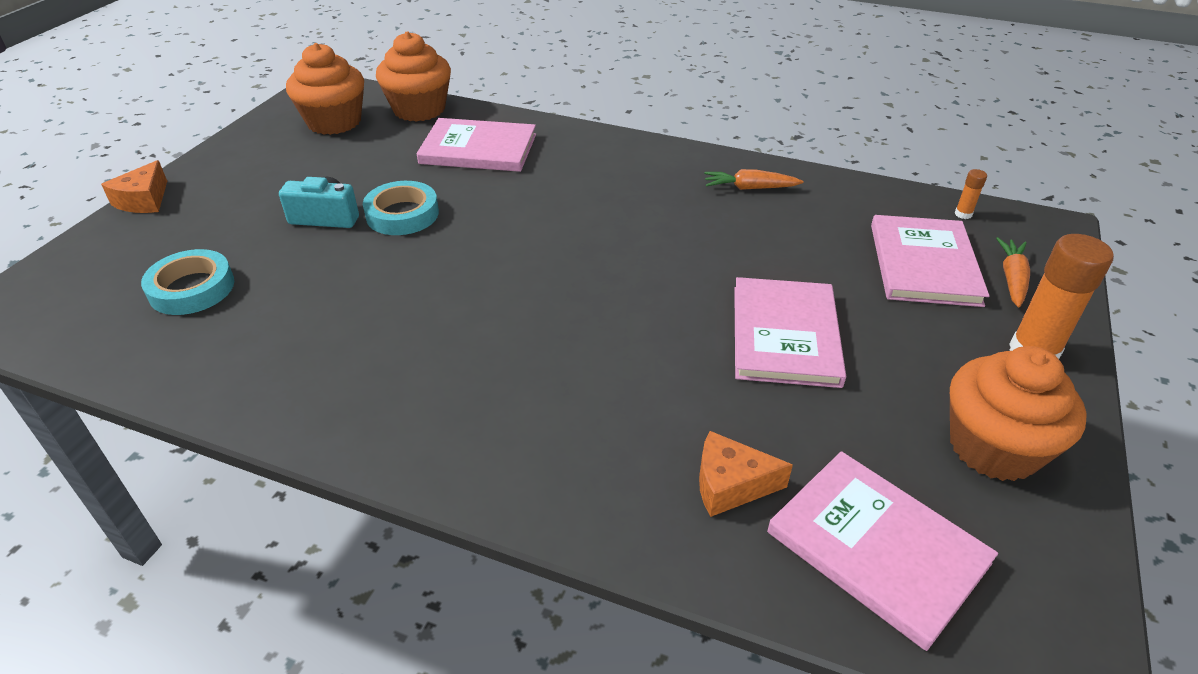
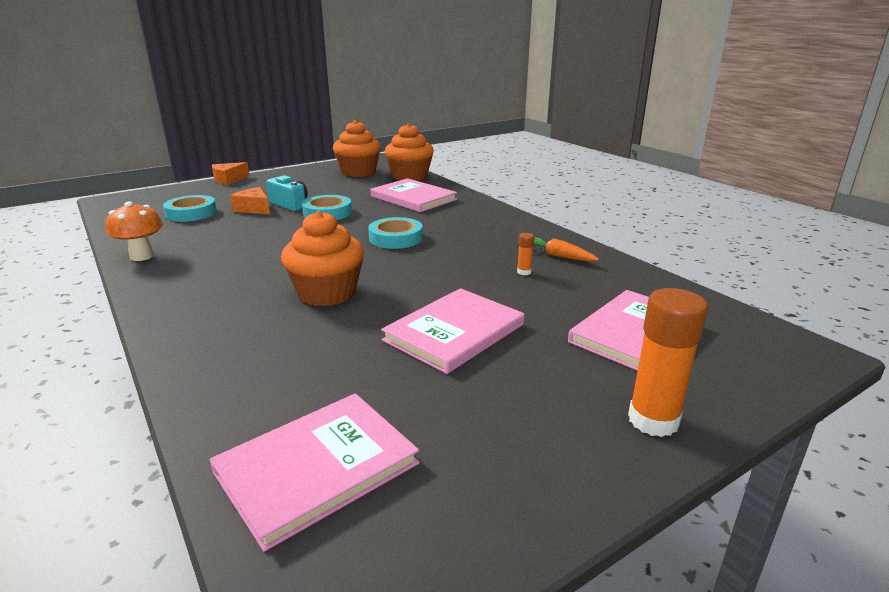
camera: 35 degrees right, 15 degrees down
(250, 397) = (142, 256): none -> orange mushroom
(550, 226) = (396, 238): none -> turquoise tape
(730, 485) = (286, 388): orange cheese -> orange cheese (254, 209)
(877, 548) = (316, 468): pink book -> pink book turned 60 degrees clockwise
(963, 214) = (725, 318): orange glue stick -> orange glue stick (524, 272)
(993, 447) = (511, 459): orange cupcake -> orange cupcake (327, 293)
(1012, 279) = (710, 369): orange carrot -> none

